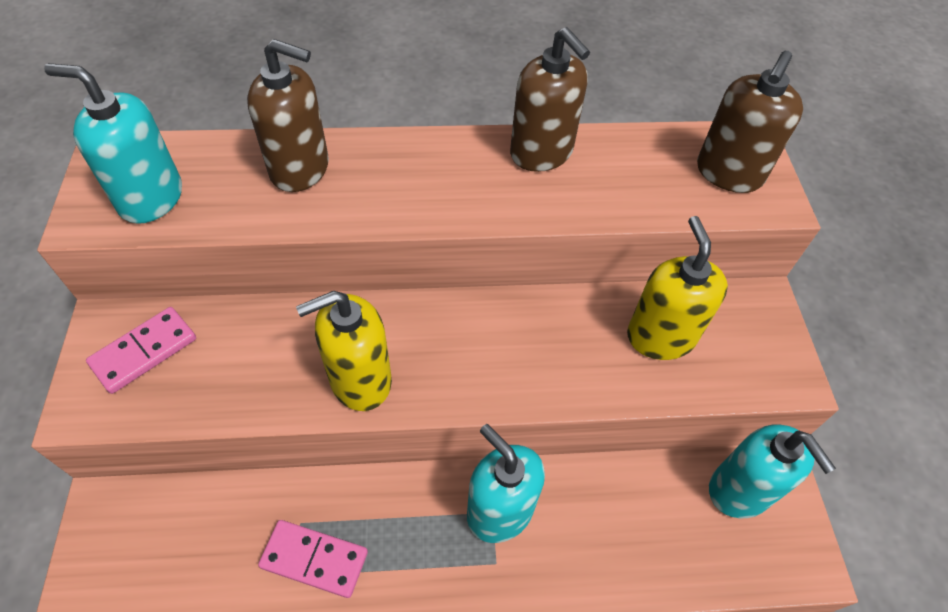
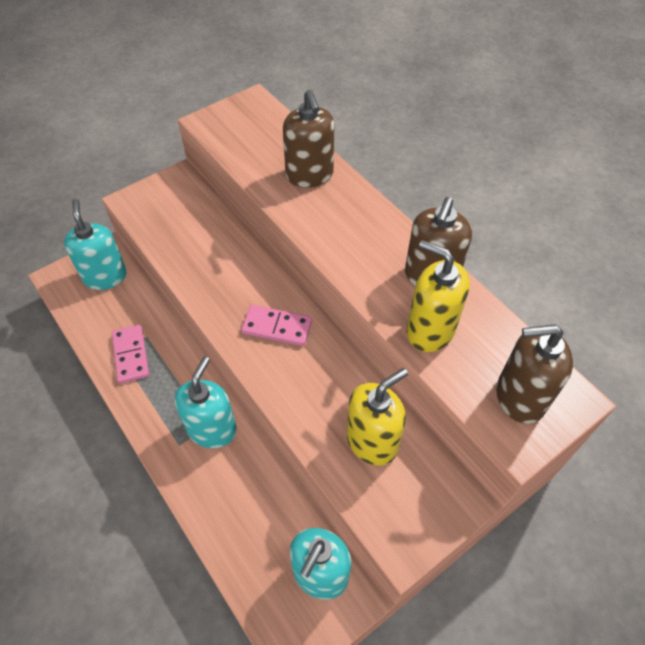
camera: 60 degrees right, 0 degrees up
(144, 352) = (175, 201): pink domino -> pink domino (277, 327)
(150, 198) = (238, 134): turquoise soap dispenser -> turquoise soap dispenser (105, 276)
(360, 380) = (221, 298): yellow soap dispenser -> yellow soap dispenser (430, 330)

